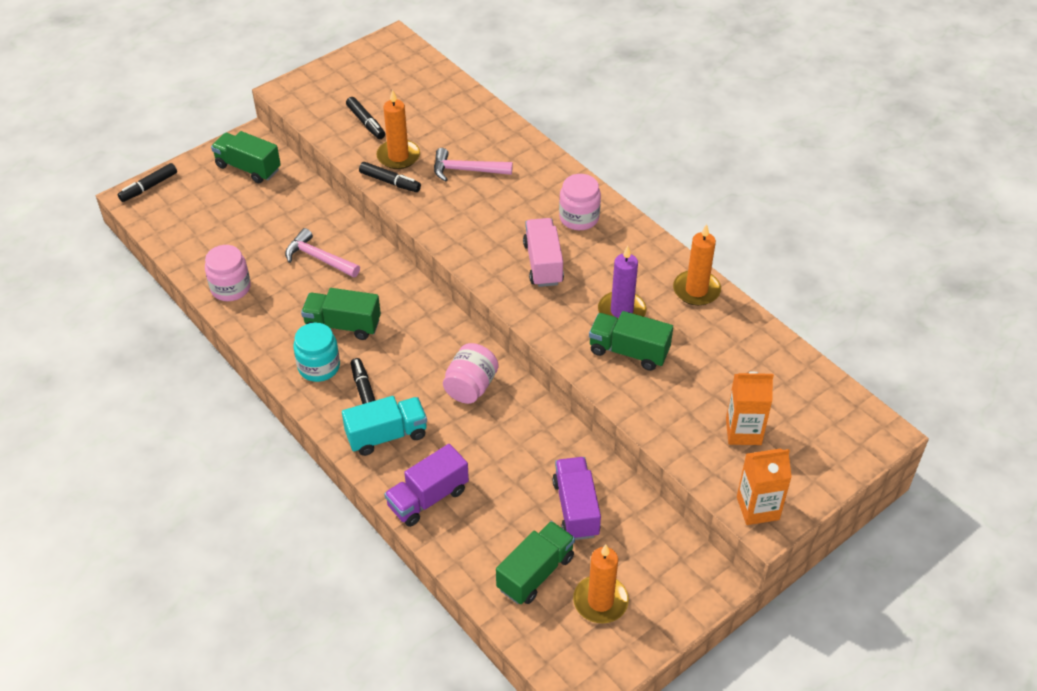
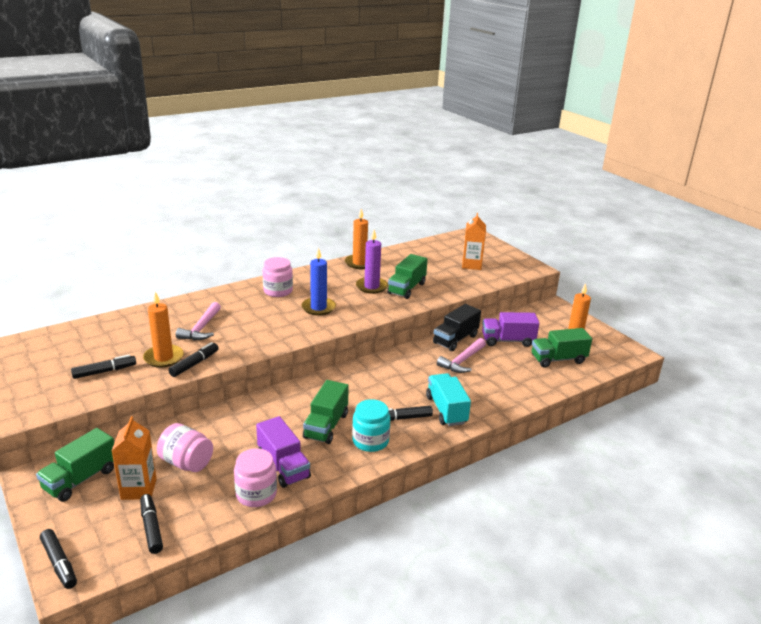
camera: 85 degrees left, 20 degrees down
(187, 228) = (151, 528): none -> black marker
(319, 258) = (239, 436): pink hammer -> pink hammer (462, 361)
(428, 498) = (503, 395): purple truck -> purple truck (283, 466)
(470, 387) = (403, 370): pink jar -> pink jar (187, 463)
(535, 573) = (558, 359): green truck -> green truck turned 60 degrees counterclockwise
(543, 263) = (318, 308): pink truck -> blue candle
(563, 442) = (455, 339): none -> black truck
(757, 508) = (524, 268): orange carton -> orange carton (139, 489)

